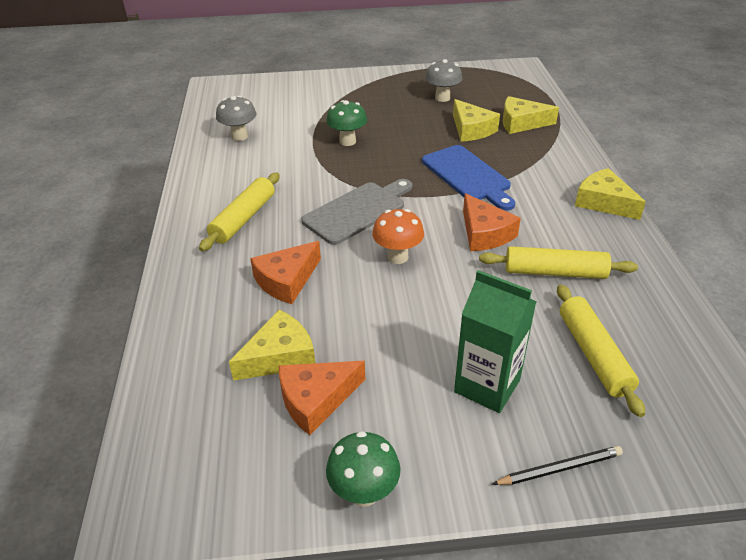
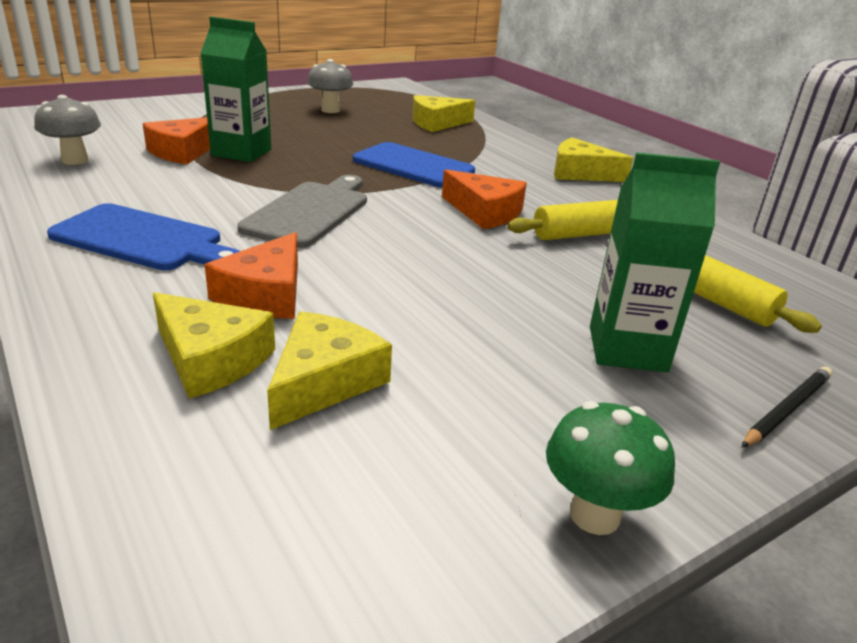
camera: 30 degrees left, 10 degrees down
(243, 218) = (143, 240): yellow rolling pin -> blue cutting board
(316, 400) = (424, 420): orange cheese -> orange cheese (183, 152)
(347, 141) = (241, 152): green mushroom -> green carton
(397, 257) = (401, 247): orange mushroom -> none
(471, 129) = (387, 132): yellow cheese -> yellow cheese (211, 359)

